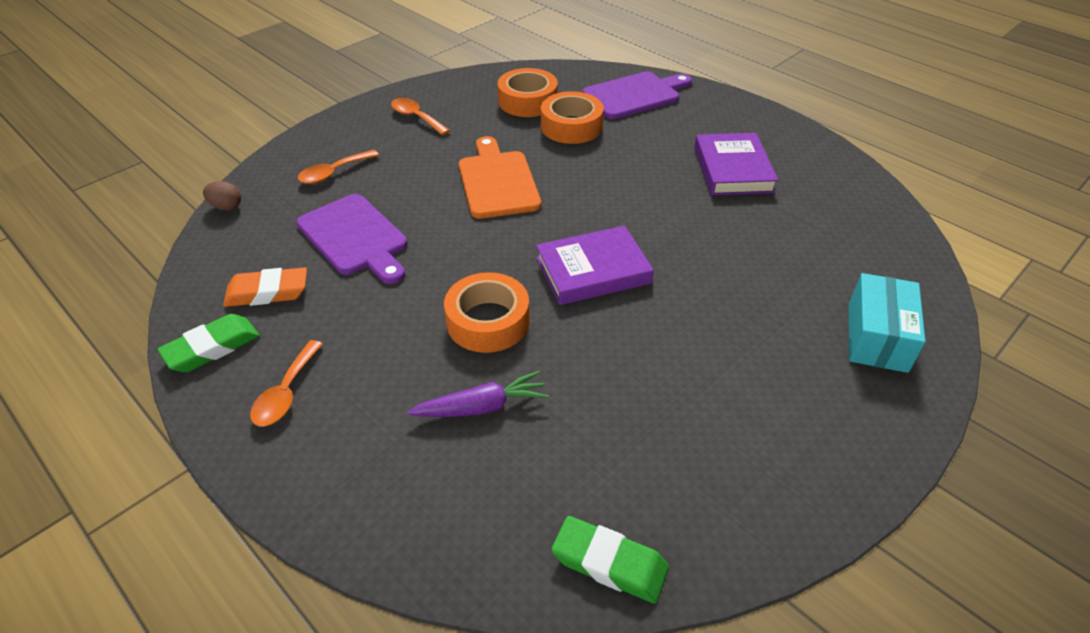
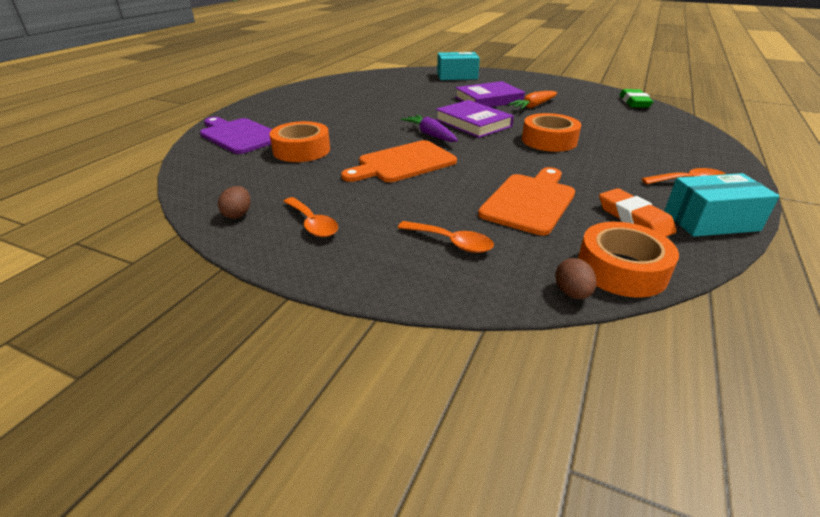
camera: 110 degrees left, 10 degrees down
(212, 348) = (711, 221): green eraser -> turquoise box
(355, 237) = (529, 201): purple cutting board -> orange cutting board
(416, 117) = (312, 224): orange spoon -> orange spoon turned 60 degrees counterclockwise
(457, 89) = (238, 214): none -> brown egg
(482, 407) = (606, 132): purple carrot -> purple carrot (430, 135)
(527, 101) = (260, 173): orange tape -> orange tape (621, 269)
(644, 373) = (533, 106): none -> orange carrot
(733, 169) = (338, 103): purple book -> purple book (488, 99)

